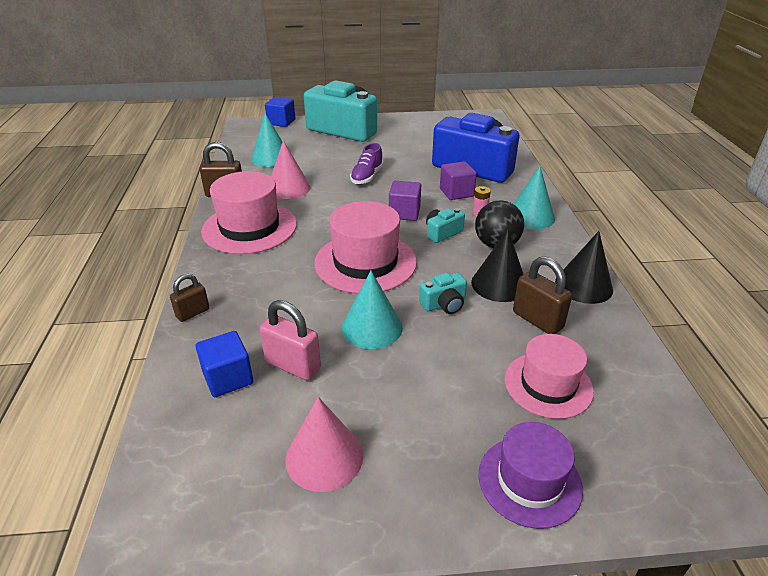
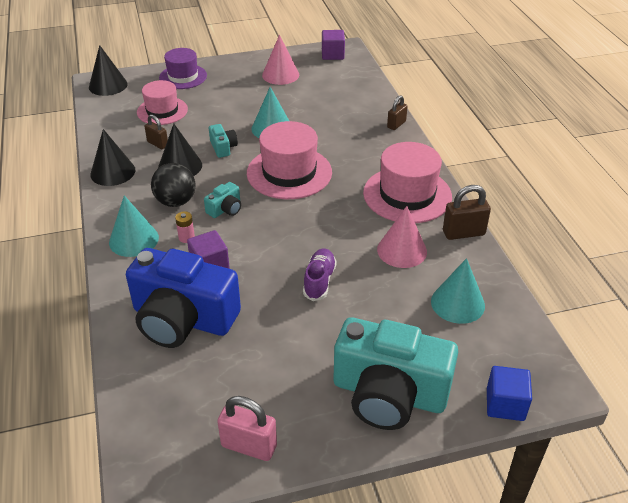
camera: 170 degrees right, 5 degrees up
(228, 378) = (347, 96): blue cube -> none
(293, 365) = (313, 105): pink padlock -> pink padlock (249, 446)
(404, 213) = (265, 229): purple cube -> purple cube (332, 55)
(444, 304) = (223, 147): turquoise camera -> turquoise camera turned 105 degrees clockwise
(537, 320) = (158, 144): brown padlock -> brown padlock, size x0.64
(684, 473) = (108, 85): none -> black cone

